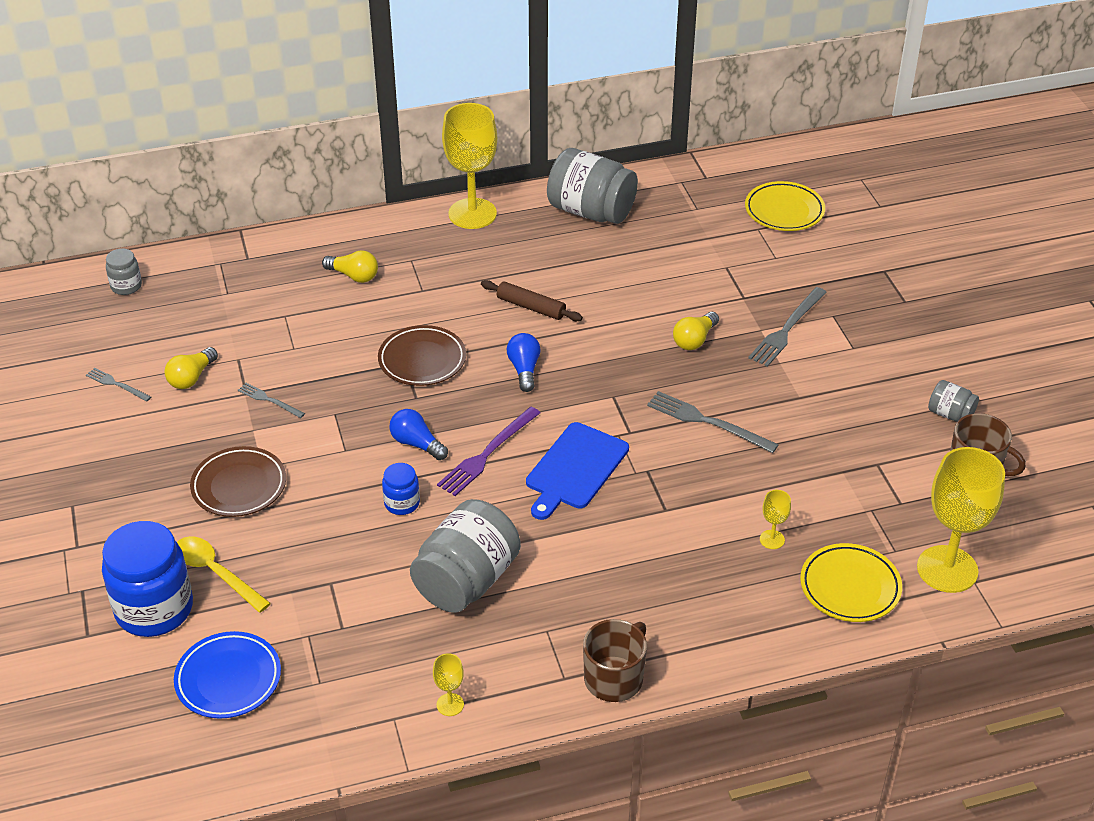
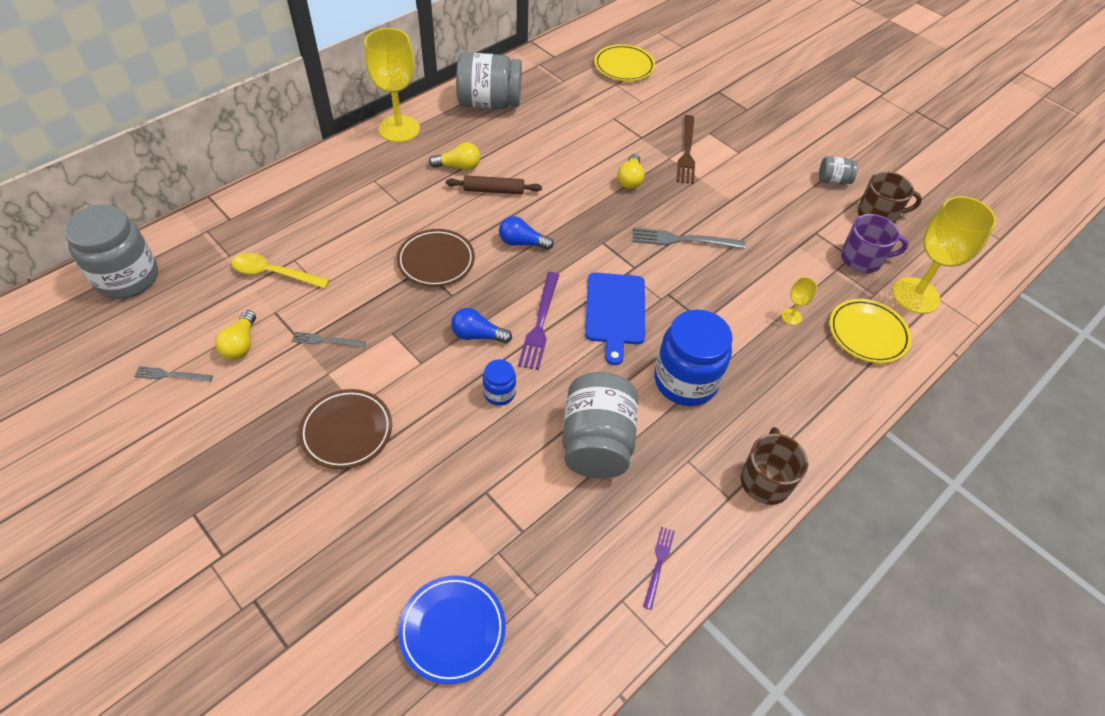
camera: 30 degrees left, 10 degrees up
(126, 286) = (127, 278): grey jar -> grey jar, size x2.07
(154, 609) = (338, 589): blue jar -> blue jar (685, 381)
(216, 573) = (376, 525): yellow spoon -> yellow spoon (274, 273)
(354, 276) = (333, 207): yellow light bulb -> yellow light bulb (458, 166)
(450, 704) = (658, 564): yellow goblet -> purple fork
(524, 369) = (522, 242): blue light bulb -> blue light bulb turned 45 degrees counterclockwise
(787, 329) = (686, 152): grey fork -> brown fork
(912, 510) = (862, 259): none -> purple mug

